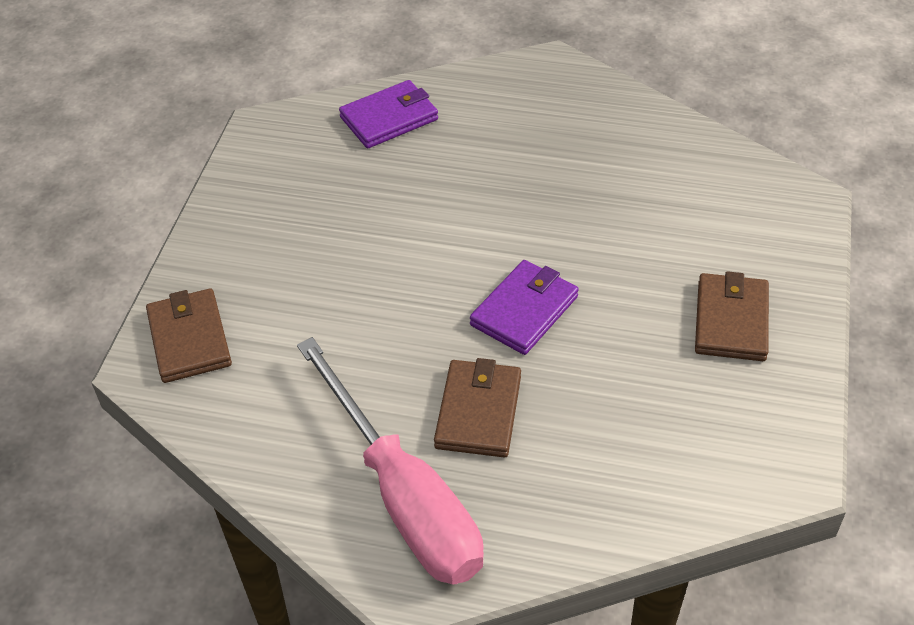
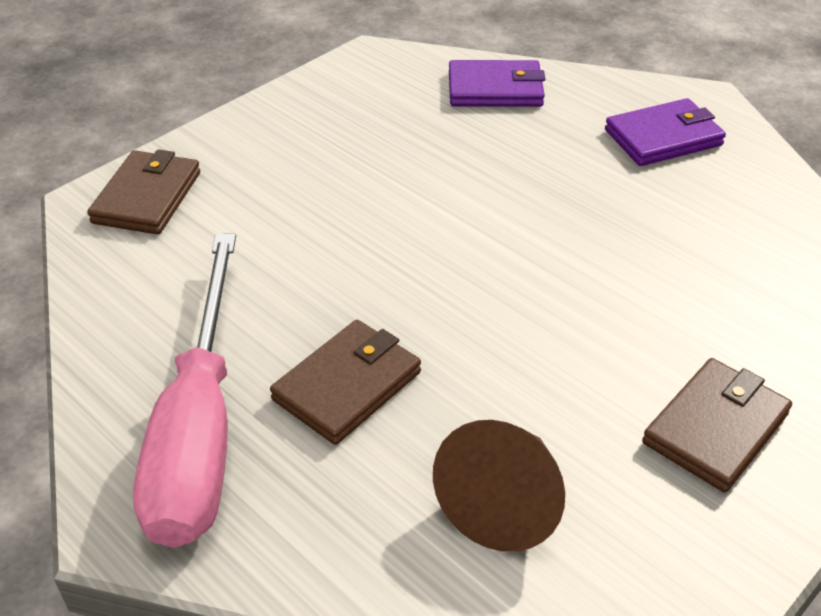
camera: 30 degrees right, 5 degrees down
(524, 310) = (481, 311): purple wallet -> purple wallet (663, 137)
(642, 437) = (504, 503): none -> brown cone

